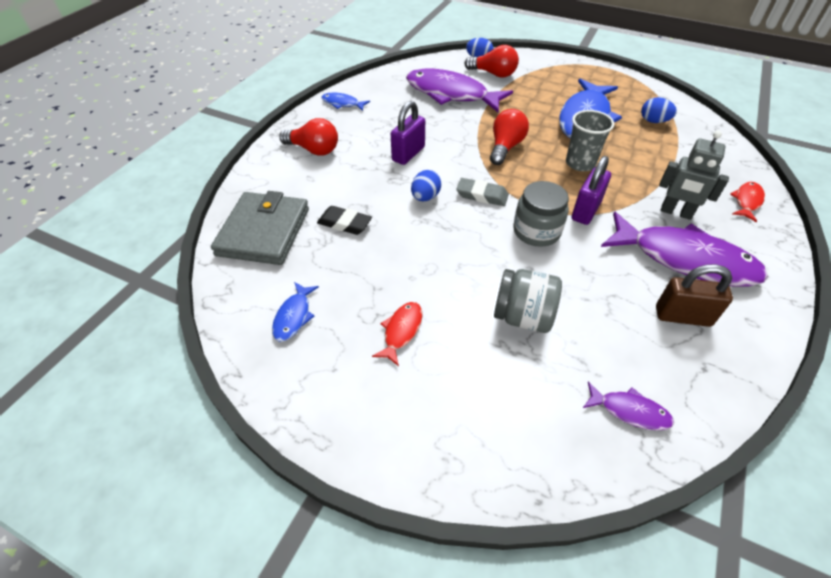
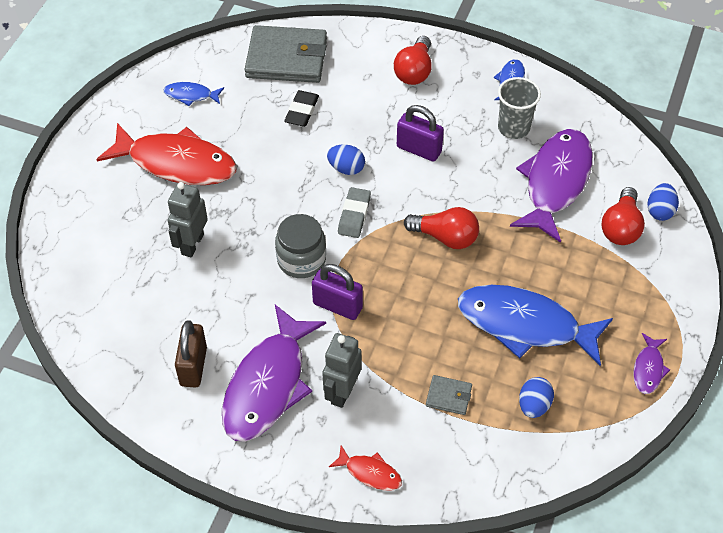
camera: 85 degrees right, 5 degrees up
(401, 331) = (176, 163): red fish -> red fish, size x2.23
(523, 316) = (192, 244): grey jar -> grey robot
(580, 163) = (423, 309): grey cup -> grey cup (513, 128)
(629, 411) = (98, 309): purple fish -> purple fish (648, 369)
(659, 157) = (448, 396): none -> grey wallet

